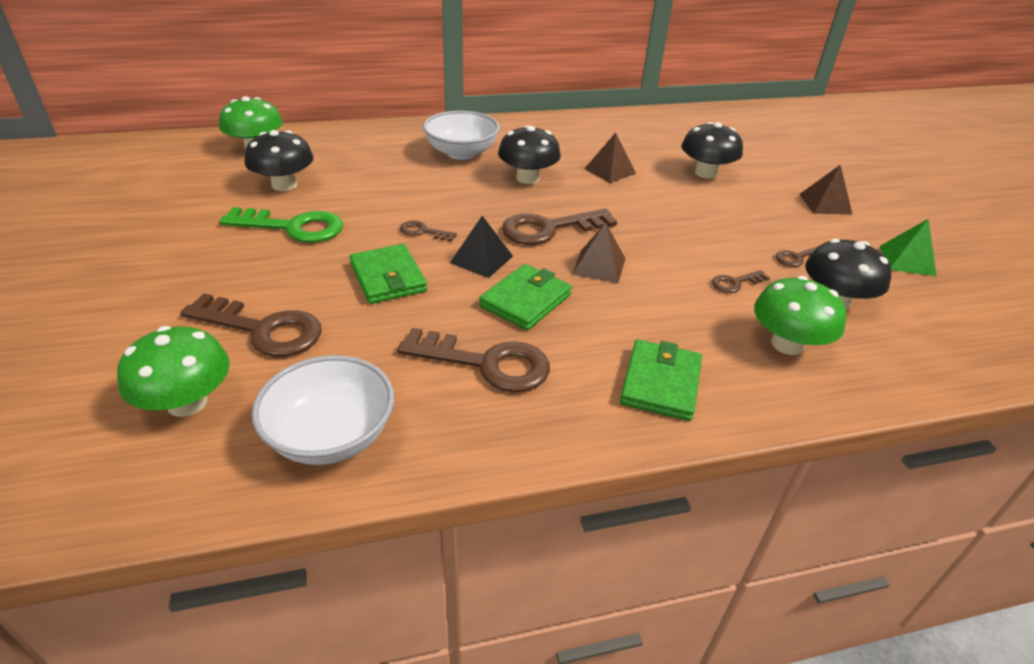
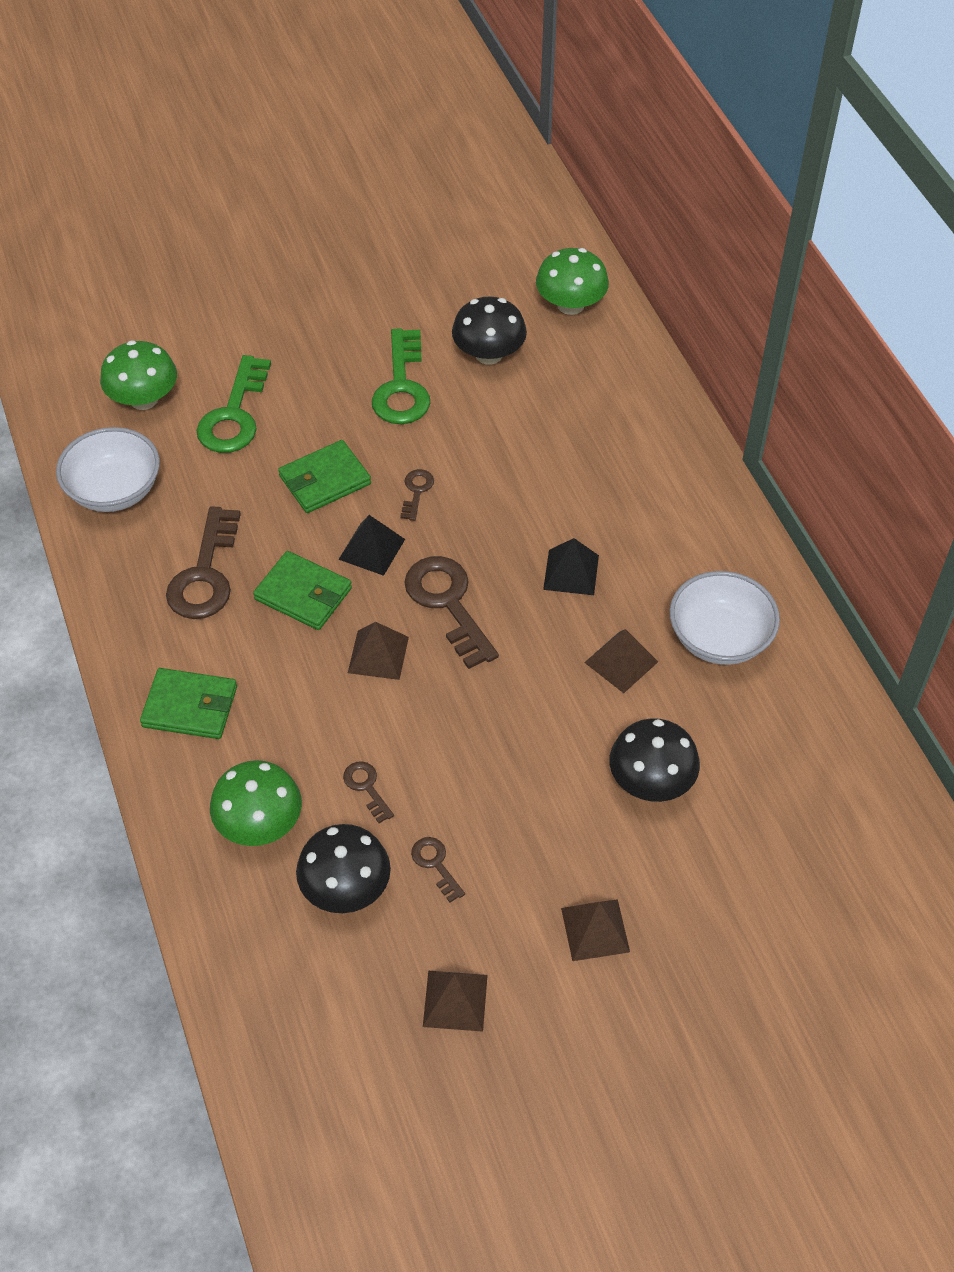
camera: 85 degrees right, 15 degrees up
(263, 329) = (234, 414): brown key -> green key
(461, 153) = (623, 495): white bowl -> white bowl (719, 638)
(527, 178) = (571, 572): black mushroom -> black pyramid
(907, 260) = (455, 1000): green pyramid -> brown pyramid

